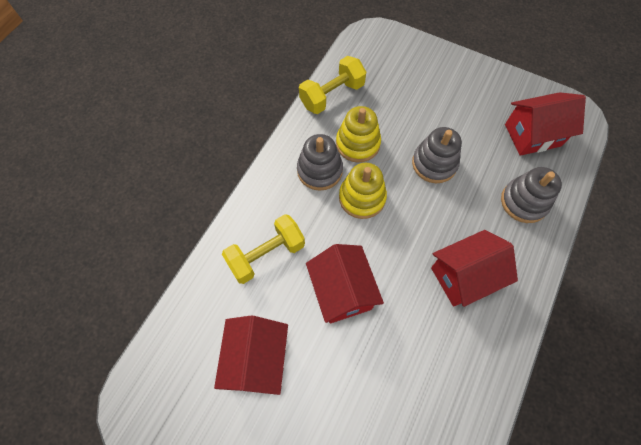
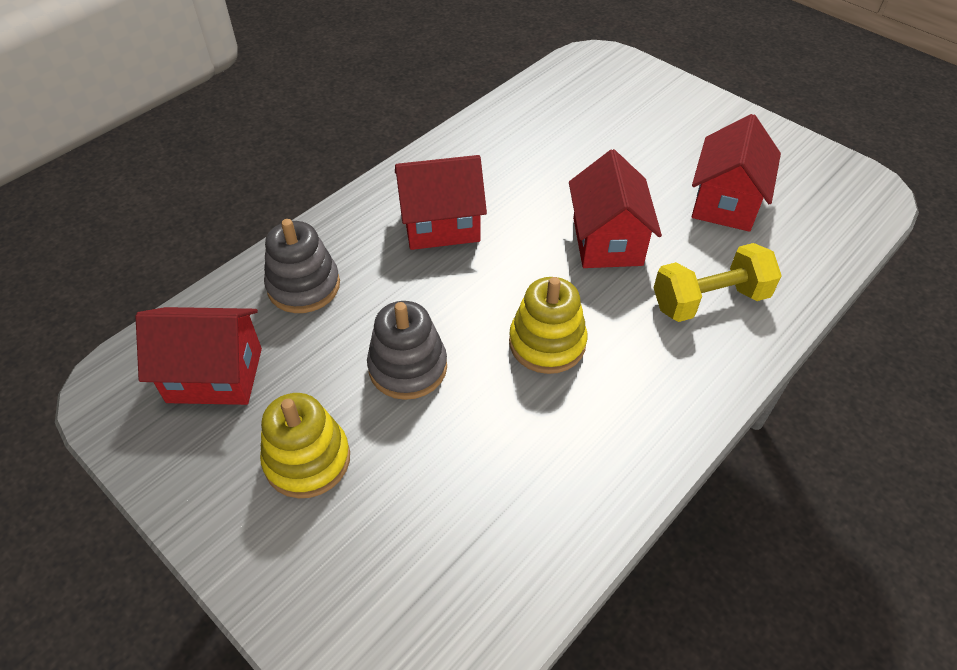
camera: 165 degrees left, 15 degrees down
(319, 170) = (608, 399): grey stacking toy -> none
(332, 95) = (551, 546): yellow dumbbell -> none
(357, 143) = (527, 431): yellow stacking toy -> yellow stacking toy (307, 460)

